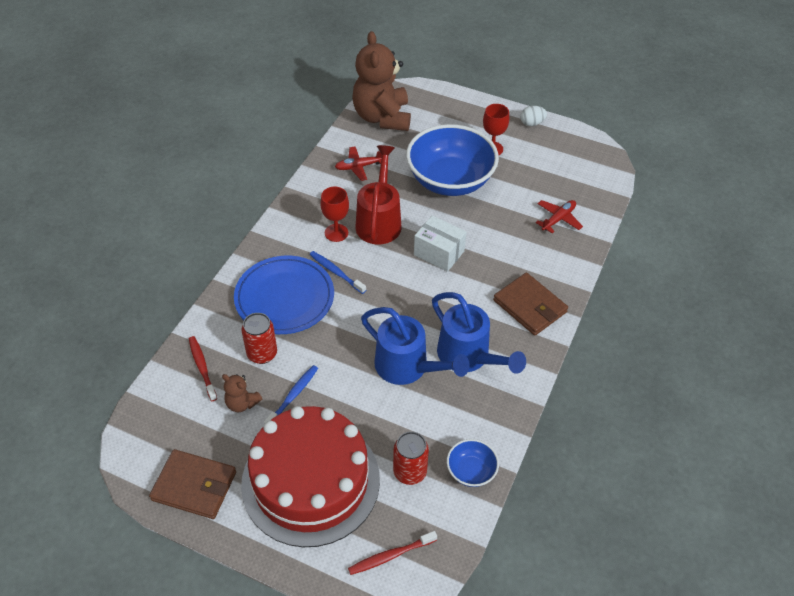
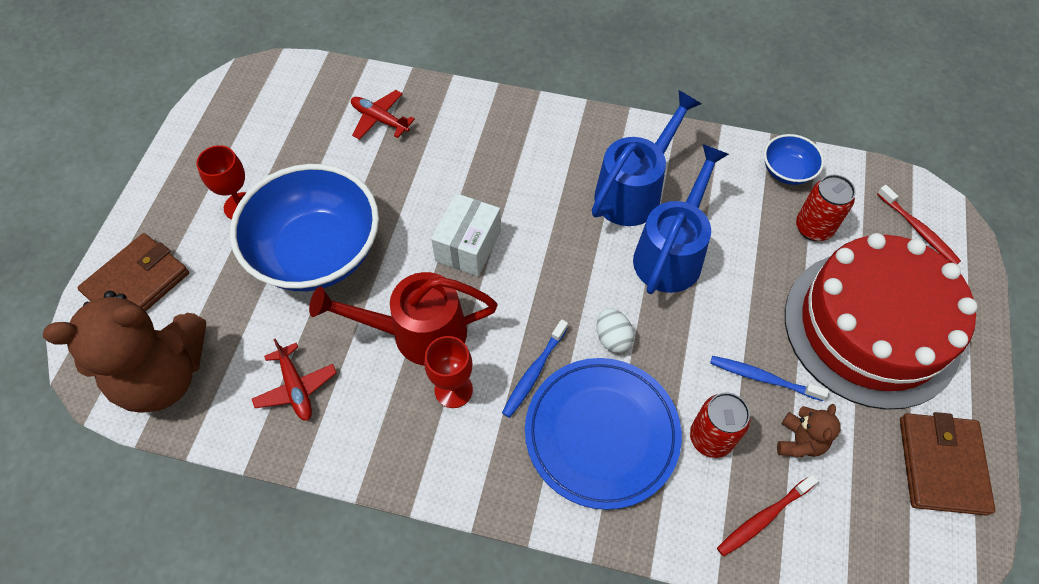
camera: 100 degrees left, 10 degrees up
(529, 306) = (537, 138): brown wallet -> brown wallet (137, 283)
(532, 123) = (179, 163): white egg -> white egg (612, 338)

